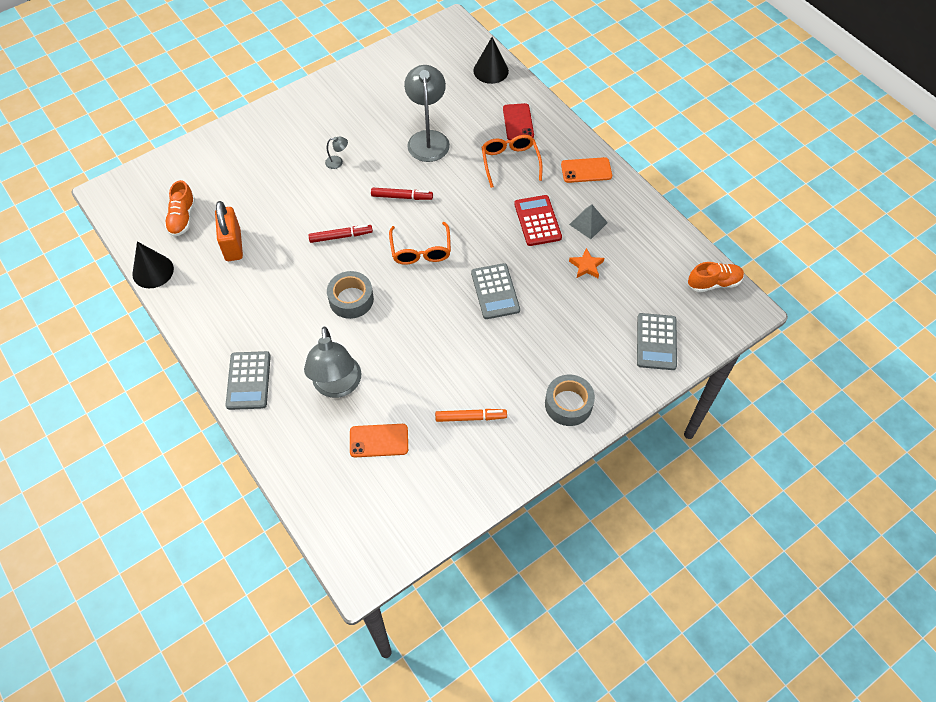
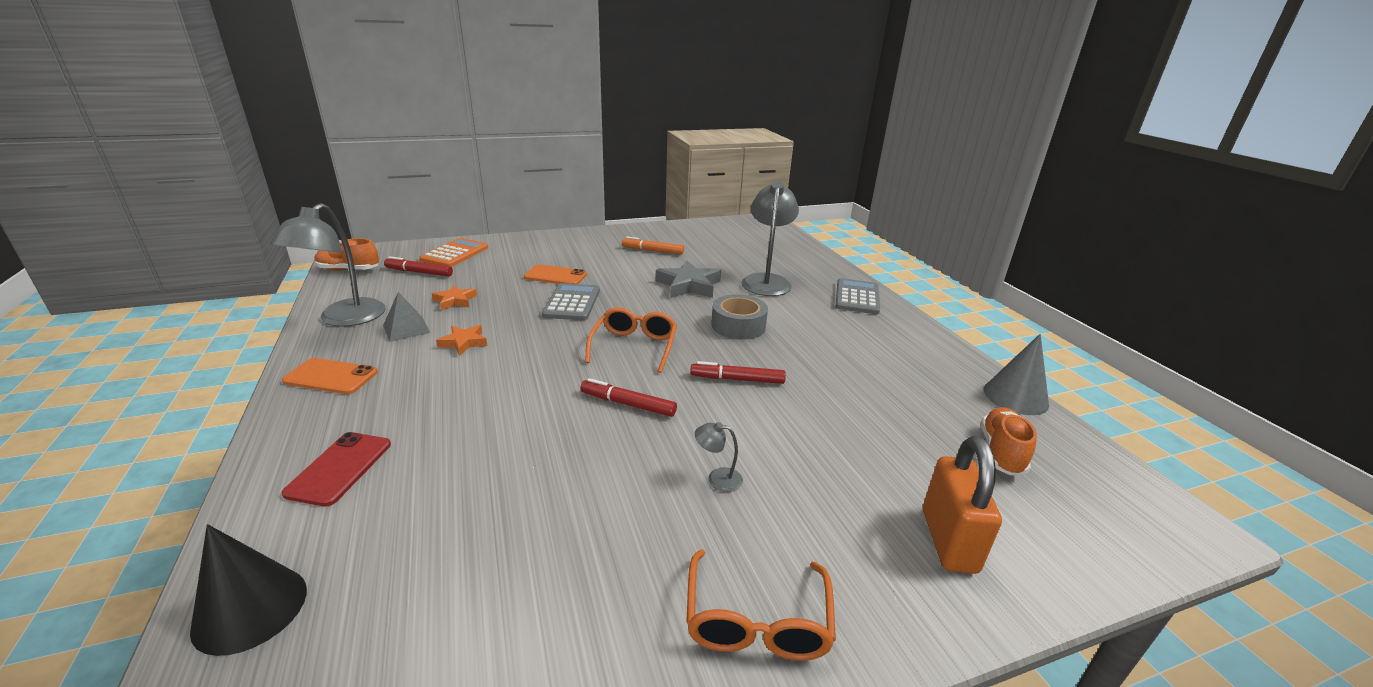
camera: 165 degrees left, 30 degrees down
(153, 271) = (1015, 397): black cone -> grey cone
(233, 245) = (900, 401): orange padlock -> orange padlock (948, 540)
(379, 440) = (736, 254): orange phone -> orange phone (555, 276)
(409, 353) = (688, 285): none -> grey star
(428, 139) = (528, 479): grey lamp -> grey lamp (344, 319)
(510, 162) = (425, 411): orange glasses -> orange glasses (756, 621)
(537, 221) = (464, 342): red calculator -> orange star
(568, 404) = (567, 243): grey tape -> none
(654, 298) = (419, 272): none -> red marker
(656, 342) = (455, 254): grey calculator -> orange calculator

